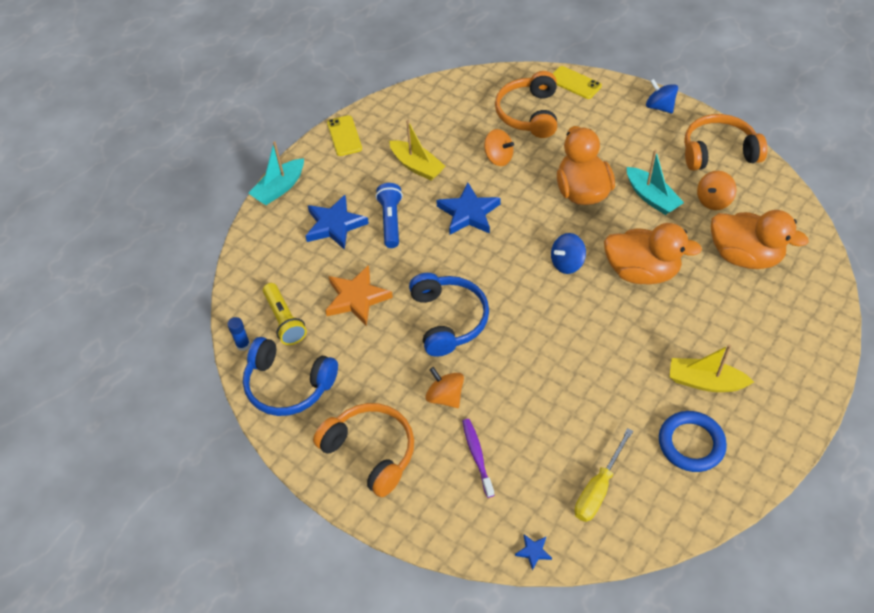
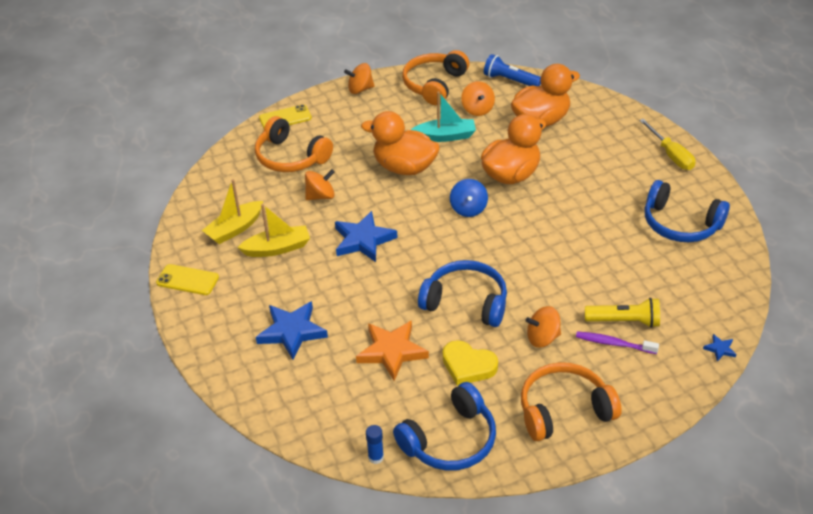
camera: 60 degrees left, 10 degrees down
(279, 188) = (205, 353): turquoise boat -> none
(284, 320) = (373, 414): yellow flashlight -> yellow flashlight (624, 321)
(376, 357) = (468, 366): none -> yellow heart
(391, 221) = (324, 292): blue flashlight -> blue flashlight (510, 80)
(598, 488) = (687, 288): yellow screwdriver -> yellow screwdriver (671, 155)
(659, 107) = (360, 89): blue spinning top -> orange spinning top
(691, 443) = (680, 224): blue ring -> blue headphones
(705, 382) = (634, 192): yellow boat -> yellow boat (235, 229)

